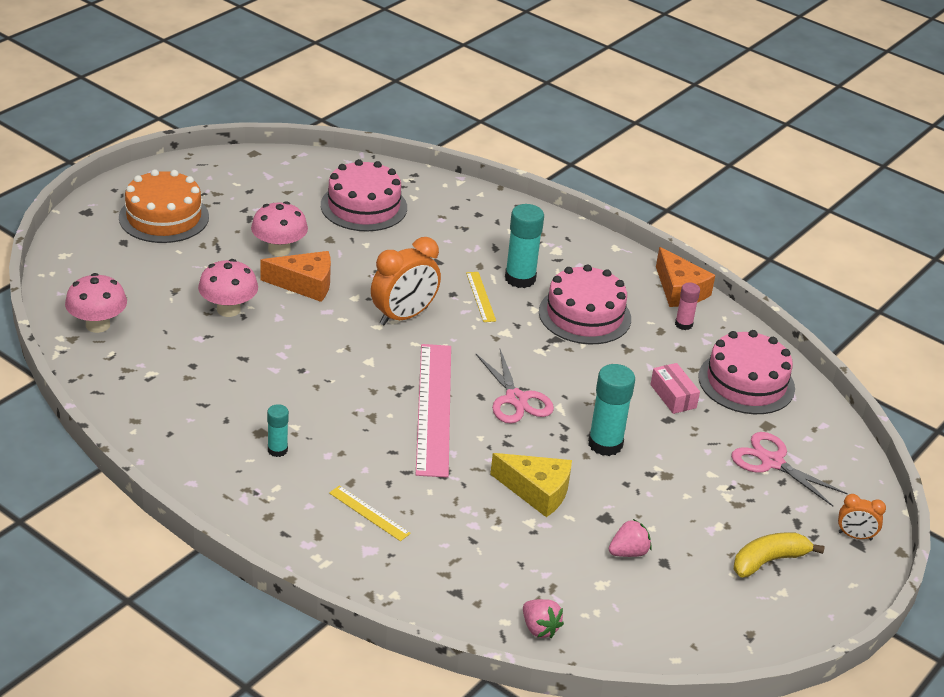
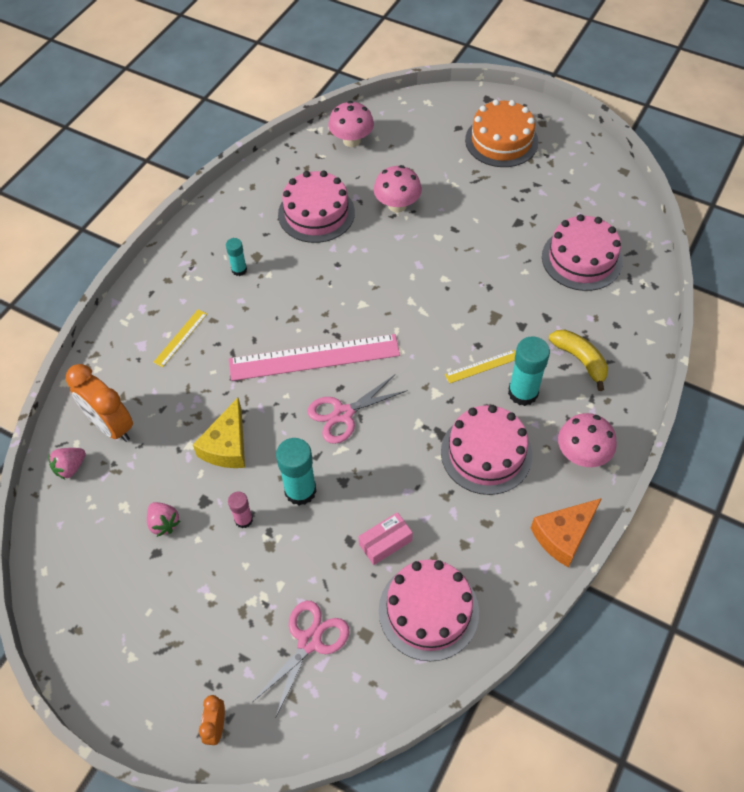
camera: 85 degrees right, 20 degrees up
(211, 373) = (316, 213): none -> pink cake
(279, 249) = (490, 217): pink mushroom -> pink mushroom (582, 454)
(305, 284) = (449, 243): orange cheese -> none
(404, 316) = (431, 316): orange clock -> orange clock (111, 426)
(683, 324) = (505, 543): pink glue stick -> pink glue stick (243, 519)
(768, 561) = (169, 643): yellow banana -> yellow banana (580, 360)

